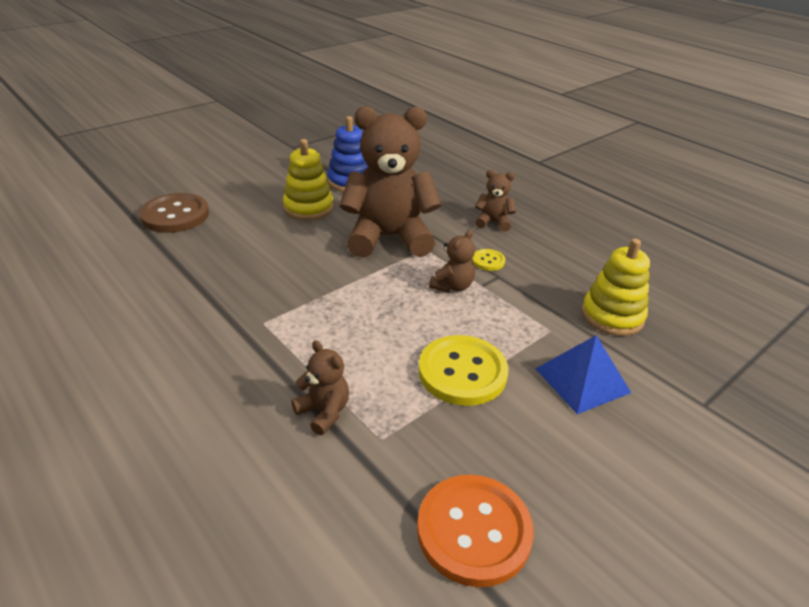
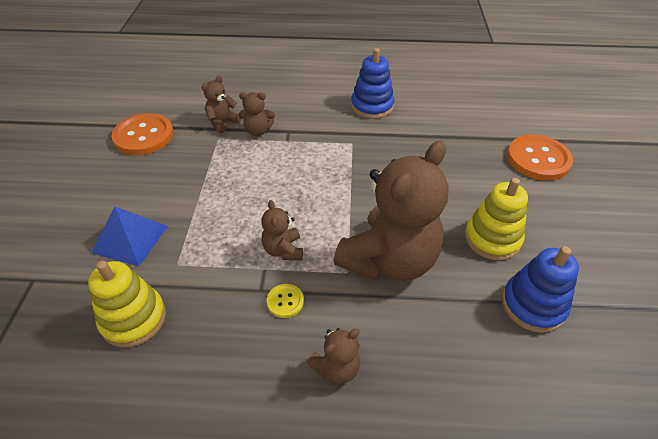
camera: 135 degrees right, 10 degrees up
(166, 345) = (372, 106): none -> blue stacking toy
(175, 215) = (538, 159): brown button -> orange button
(345, 463) = (222, 122): none -> brown teddy bear
(462, 372) = (211, 193): yellow button -> none

